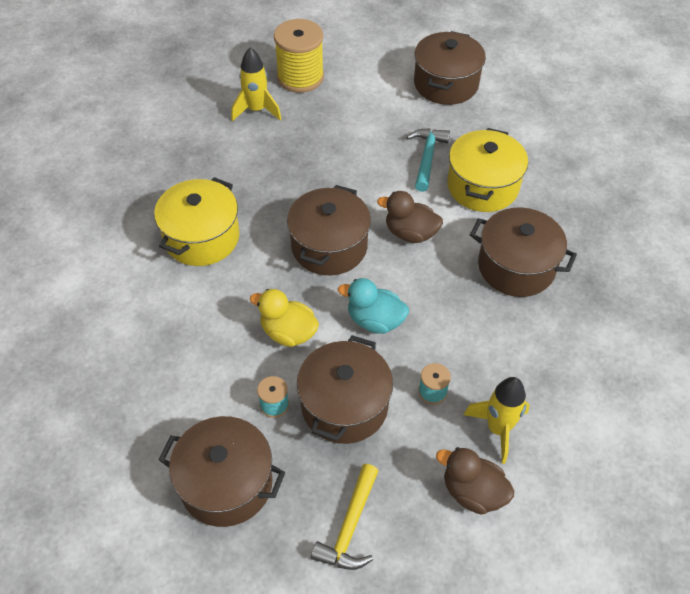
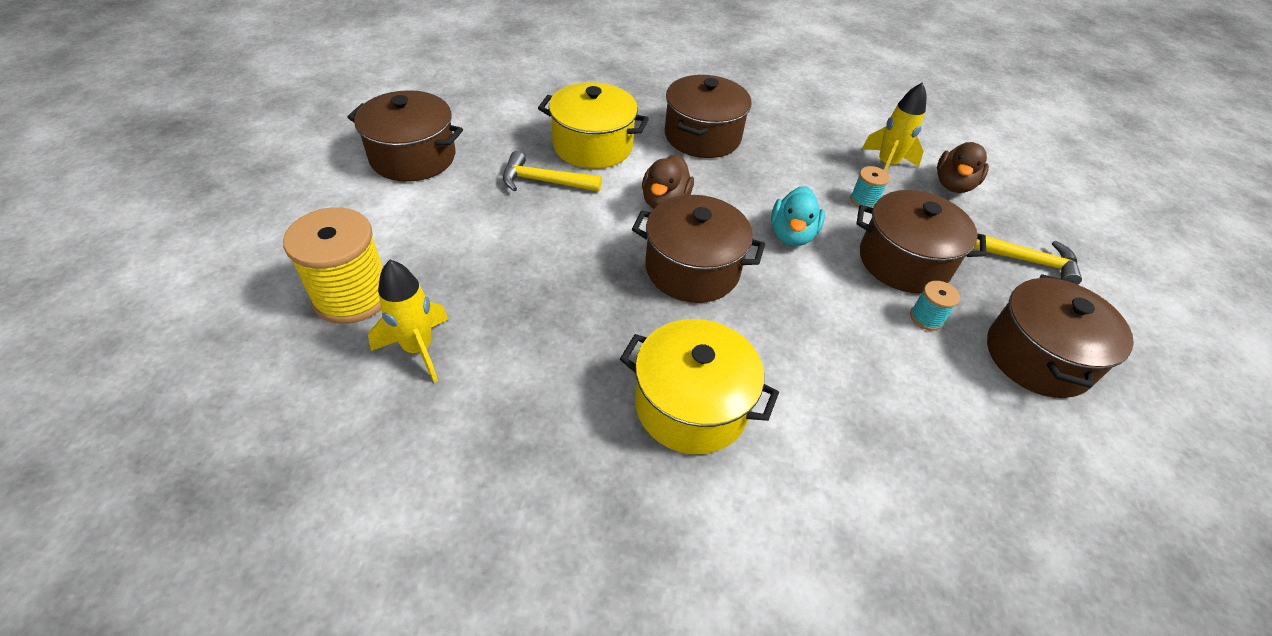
camera: 95 degrees left, 5 degrees down
(288, 333) = (828, 307): yellow duck -> none
(427, 158) = (544, 181): turquoise hammer -> yellow hammer

